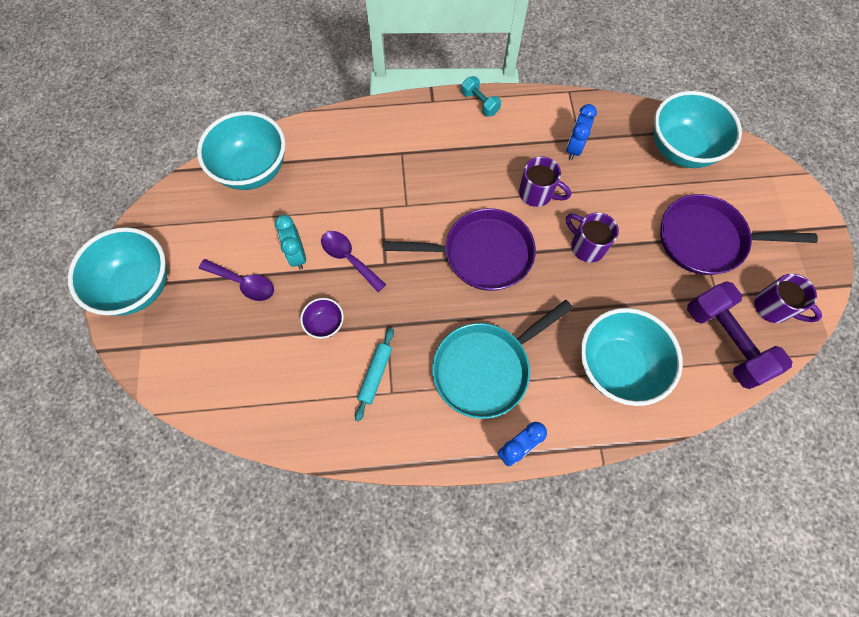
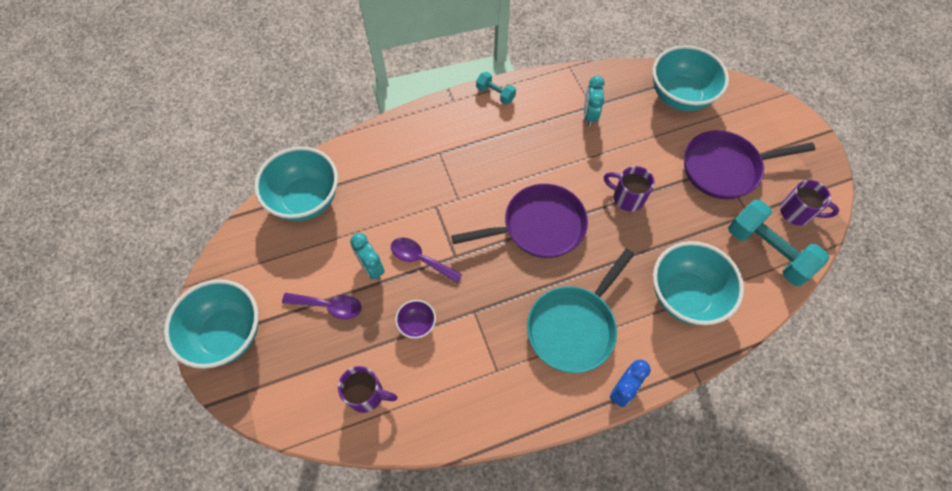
camera: 15 degrees left, 5 degrees down
(375, 375) = (477, 358): turquoise rolling pin -> none
(537, 194) = (570, 162): purple mug -> purple mug (367, 394)
(574, 148) = (589, 115): blue clock -> turquoise clock
(725, 341) = (767, 251): purple dumbbell -> turquoise dumbbell

